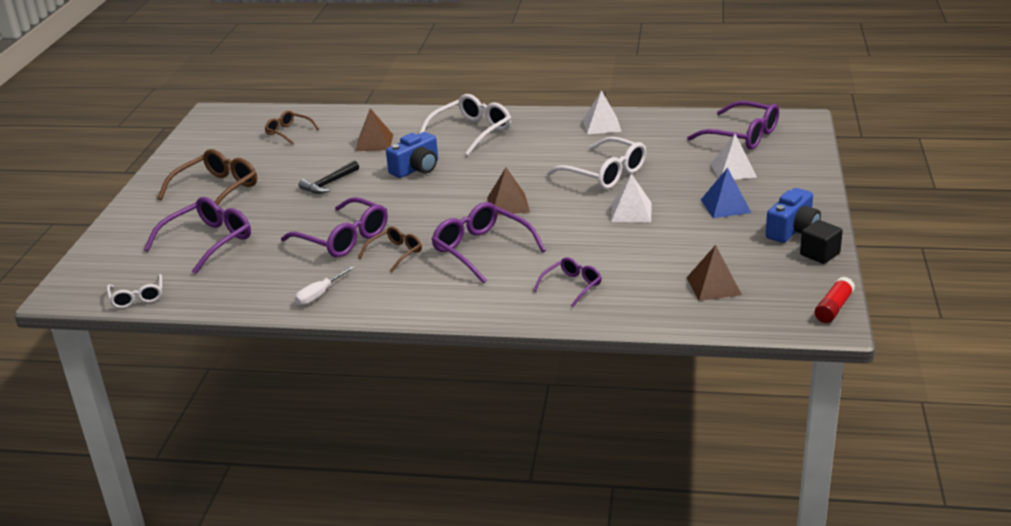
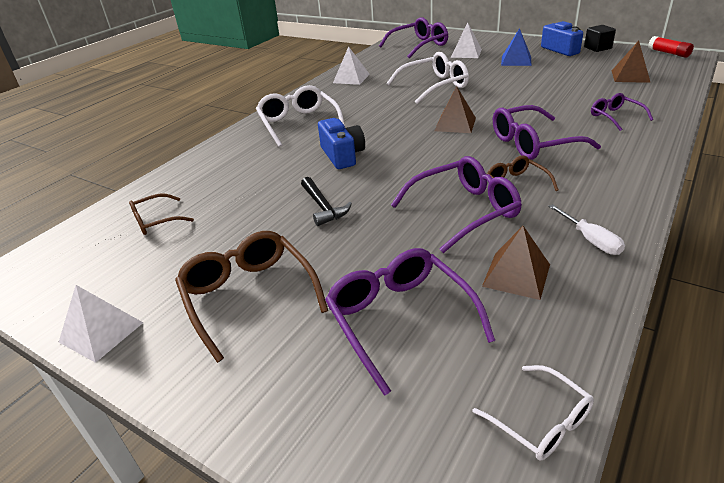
camera: 65 degrees left, 5 degrees up
(137, 297) = (541, 422): white glasses -> white glasses turned 45 degrees clockwise
(374, 142) = (257, 171): brown pyramid -> brown pyramid (516, 275)
(631, 212) = (504, 85): white pyramid -> white pyramid (101, 332)

